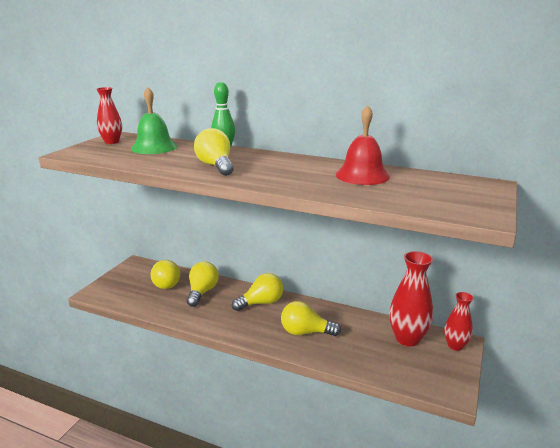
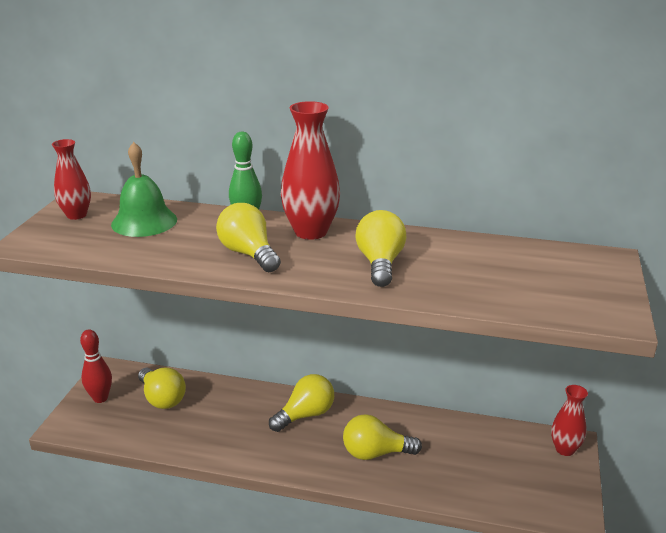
camera: 10 degrees left, 5 degrees up
(123, 279) = (100, 398): none -> red bowling pin
(202, 292) = (219, 407): yellow light bulb -> yellow light bulb (380, 263)
(362, 175) = (448, 256): red bell -> none
(407, 339) = (505, 447): red vase -> red vase (311, 232)

